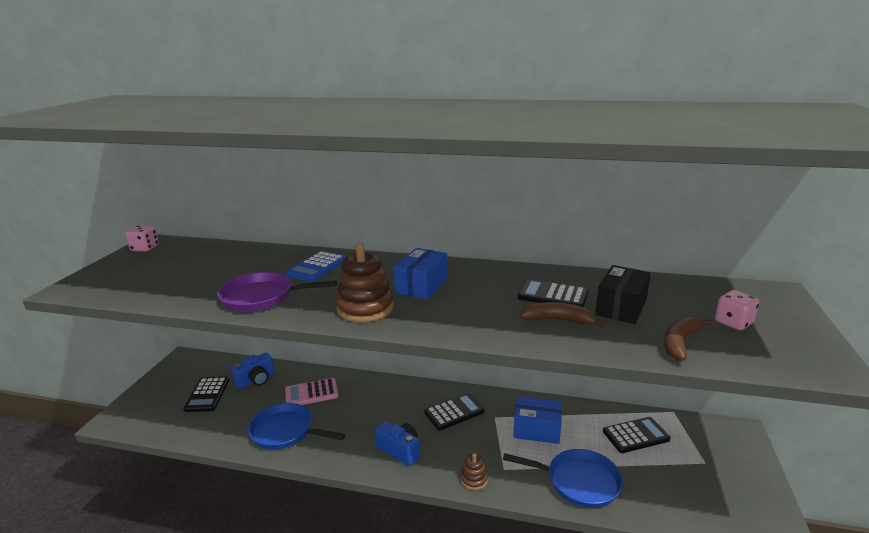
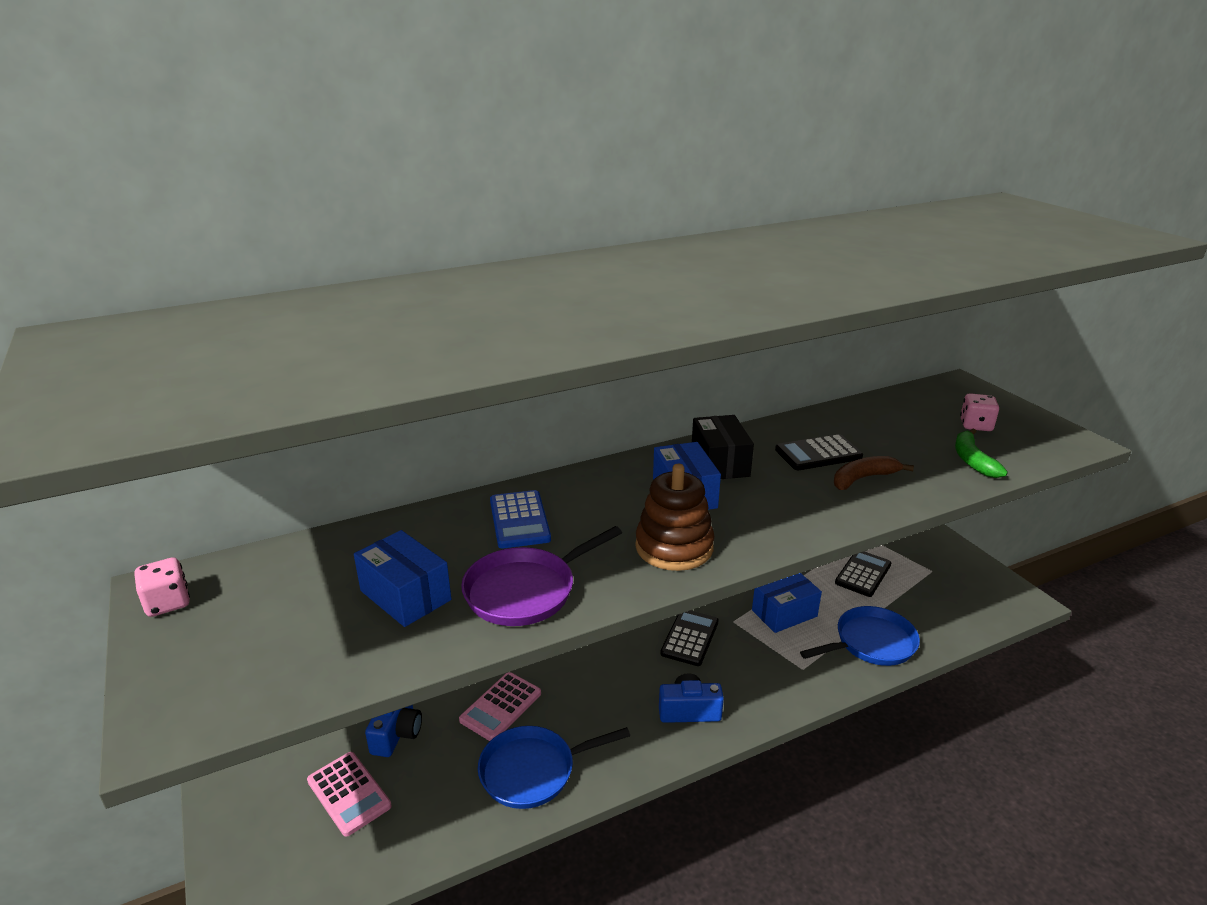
camera: 40 degrees left, 5 degrees up
(207, 394) = (349, 793): black calculator -> pink calculator
(216, 278) = (405, 595): none -> blue box
(474, 479) = (791, 695): brown stacking toy -> none
(621, 307) = (886, 444): black box -> black box (720, 463)
(680, 342) = (972, 460): brown banana -> green banana

